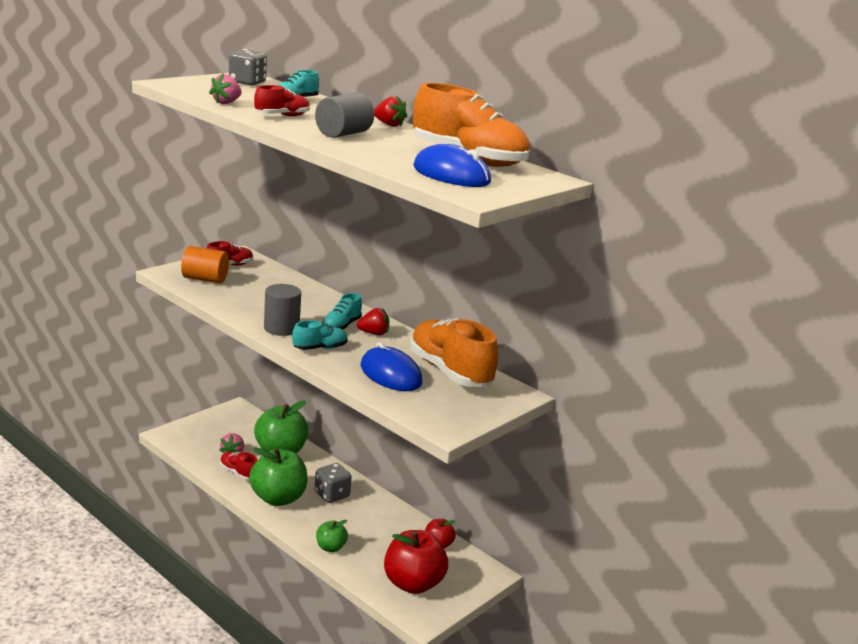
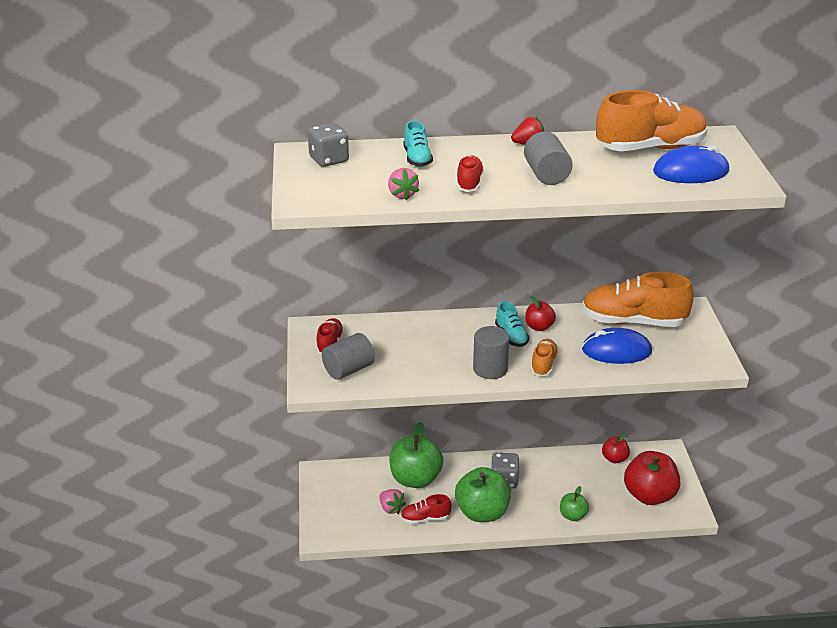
camera: 45 degrees left, 10 degrees up
(205, 279) = (348, 370): orange cylinder -> grey cylinder
(320, 348) = (543, 365): turquoise shoe -> orange shoe
(374, 333) = (539, 327): red strawberry -> red apple

